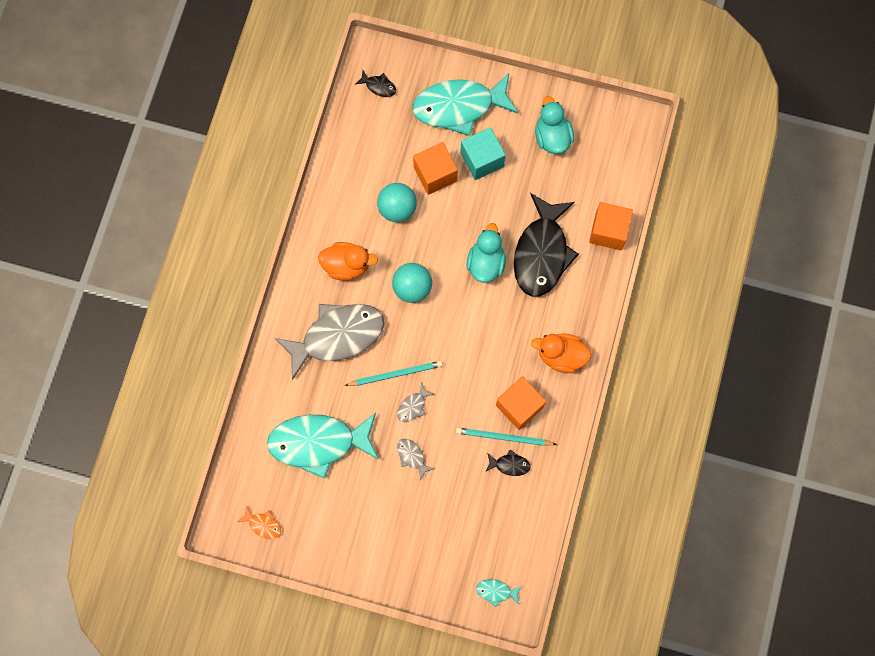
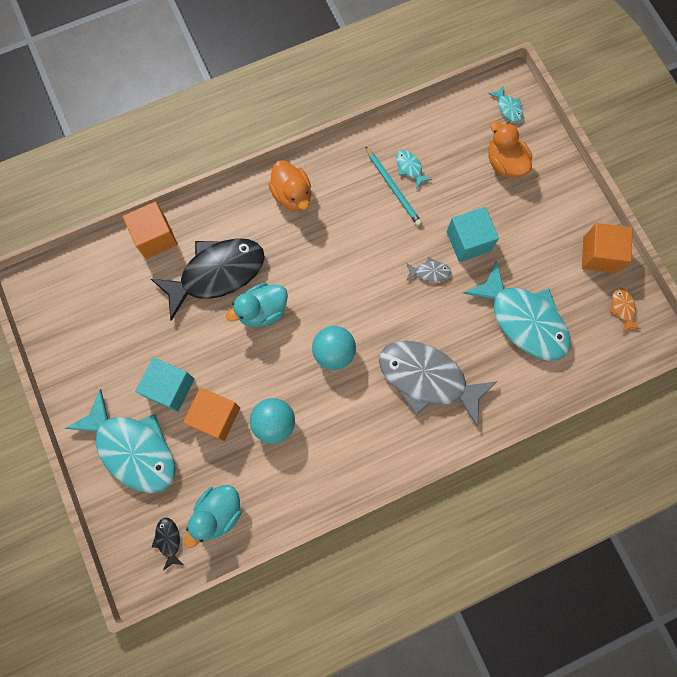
camera: 130 degrees left, 0 degrees up
(347, 265) = (361, 423): orange duck -> orange duck (504, 163)
(395, 374) = (416, 306): turquoise pencil -> none
(412, 456) = (468, 241): grey fish -> turquoise cube
(509, 465) = (409, 168): black fish -> turquoise fish
(519, 406) = (359, 195): orange cube -> orange cube (599, 255)
(552, 137) = (102, 345): turquoise duck -> turquoise duck (218, 513)

